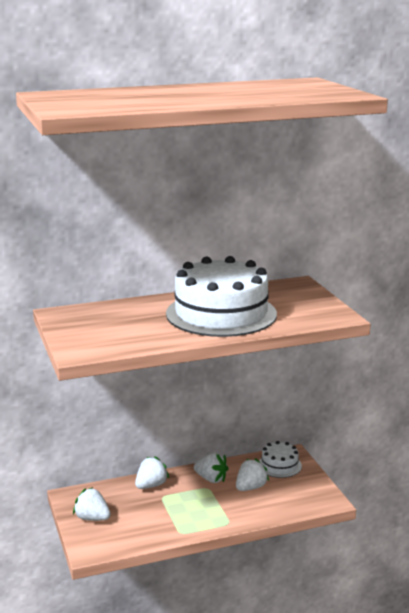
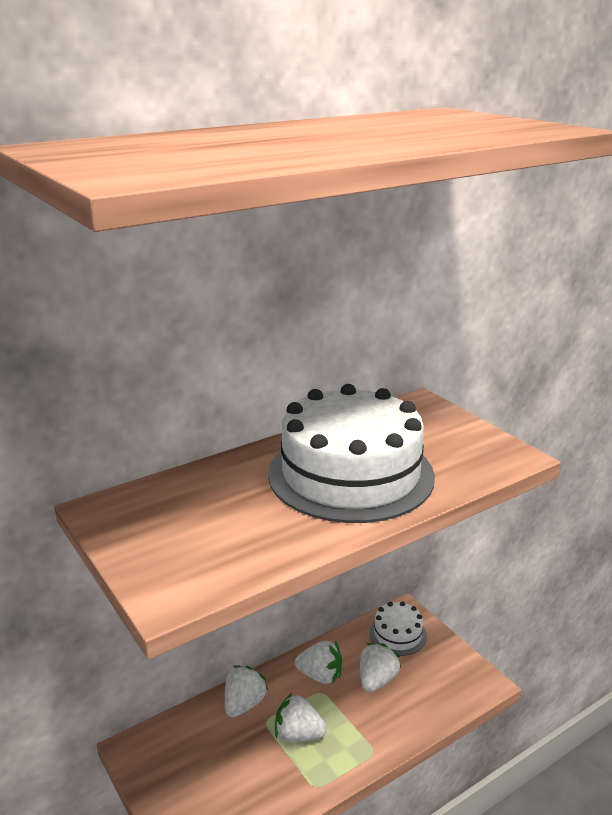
camera: 15 degrees left, 5 degrees up
(92, 518) = (179, 786): white strawberry -> white strawberry (298, 735)

